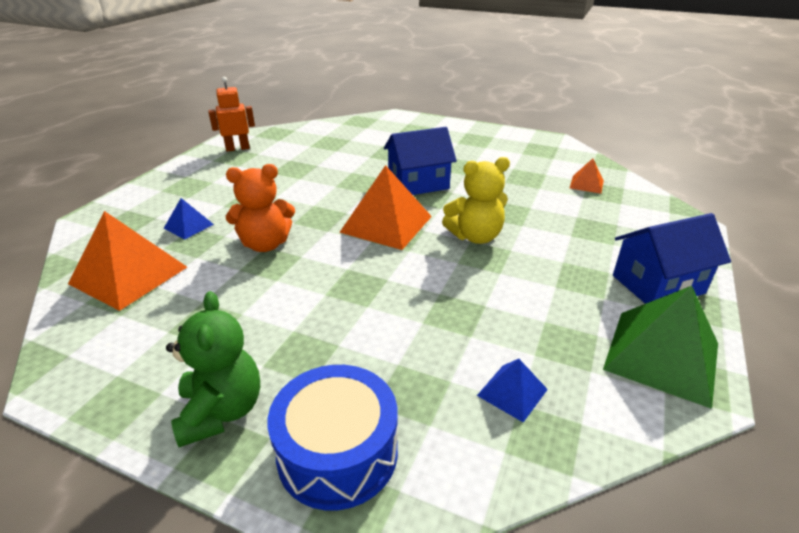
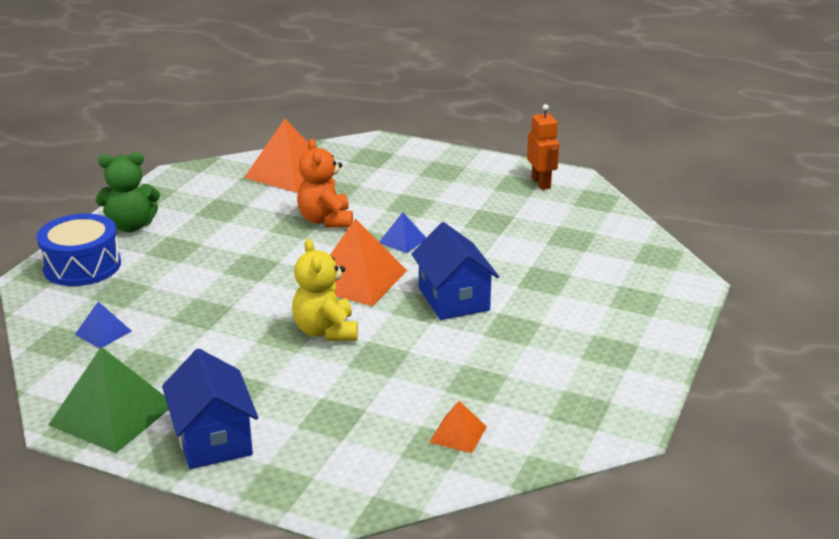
camera: 90 degrees right, 5 degrees down
(188, 226) = (362, 183): blue pyramid -> blue pyramid (403, 240)

